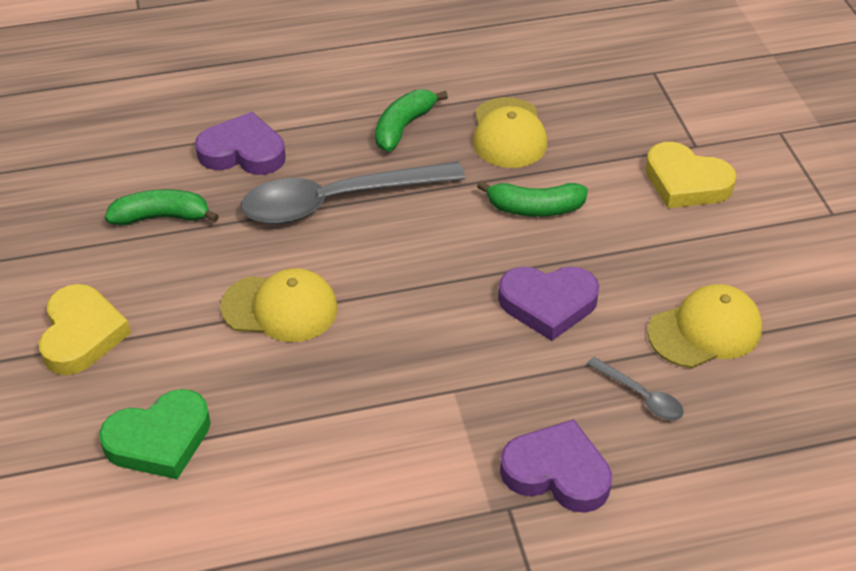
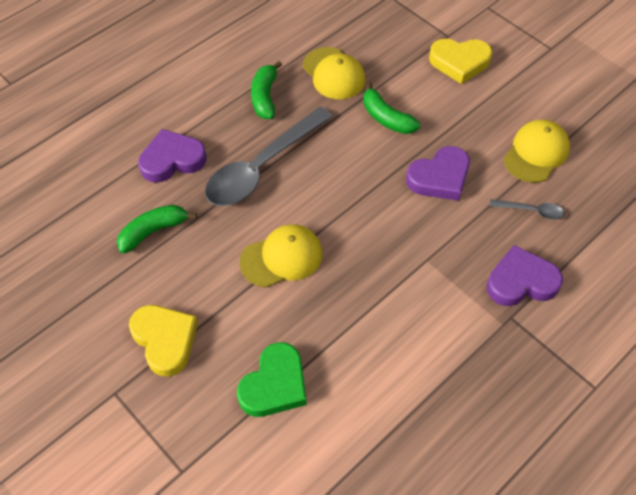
camera: 30 degrees left, 10 degrees up
(534, 208) = (386, 118): green banana -> green banana turned 75 degrees clockwise

